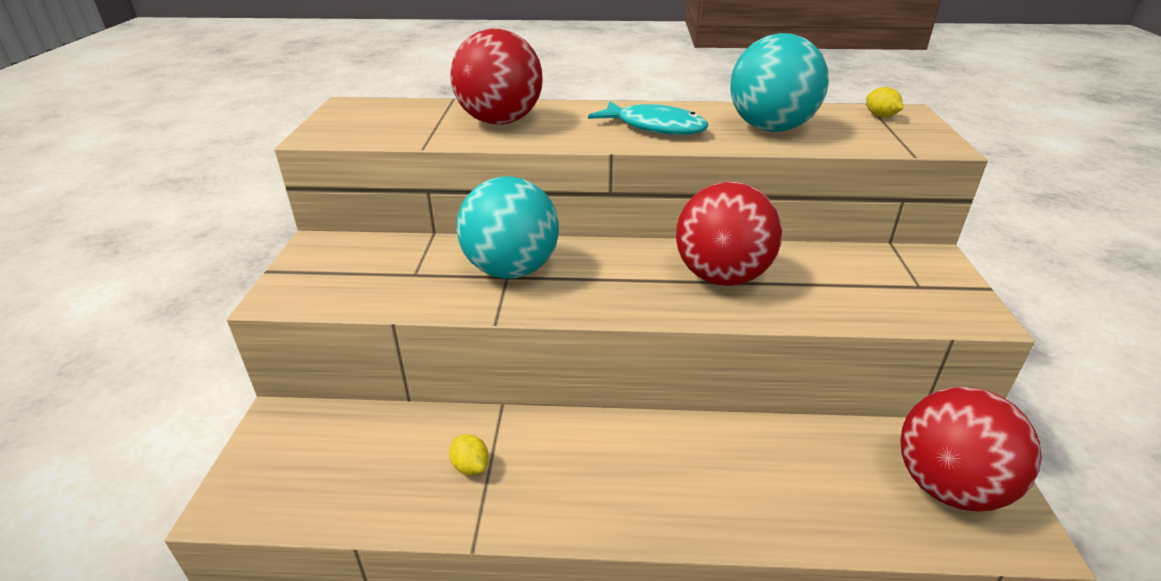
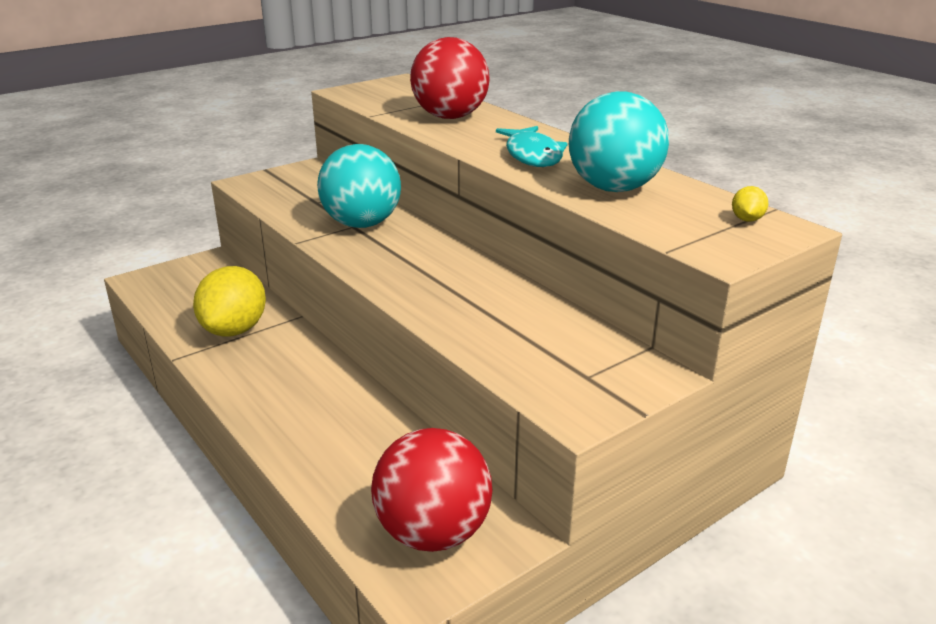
camera: 50 degrees right, 5 degrees down
(470, 466) = (235, 330): yellow lemon -> yellow lemon, size x2.43
(721, 277) = (464, 291): red ball -> none

